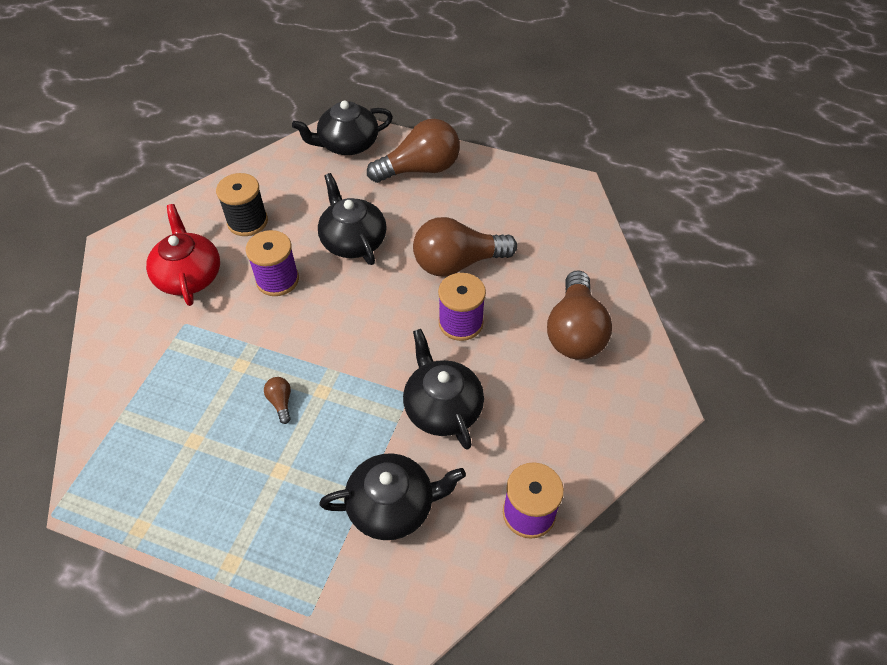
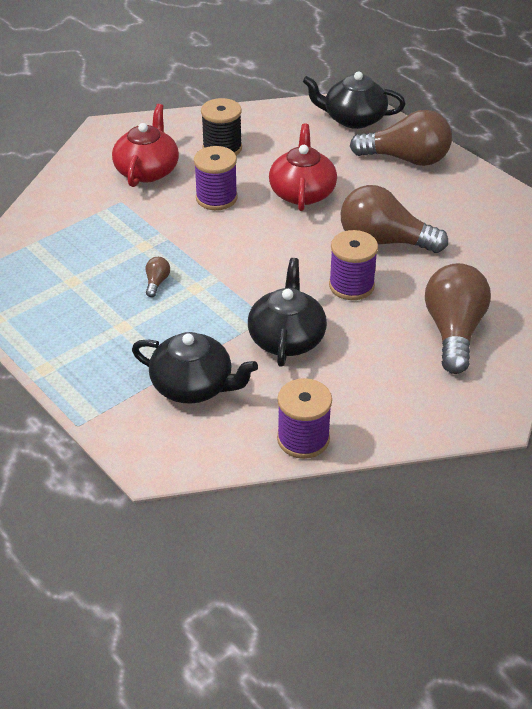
camera: 30 degrees right, 10 degrees down
(353, 241) = (302, 192): black teapot -> red teapot
(574, 331) = (453, 331): brown light bulb -> brown light bulb turned 150 degrees clockwise

